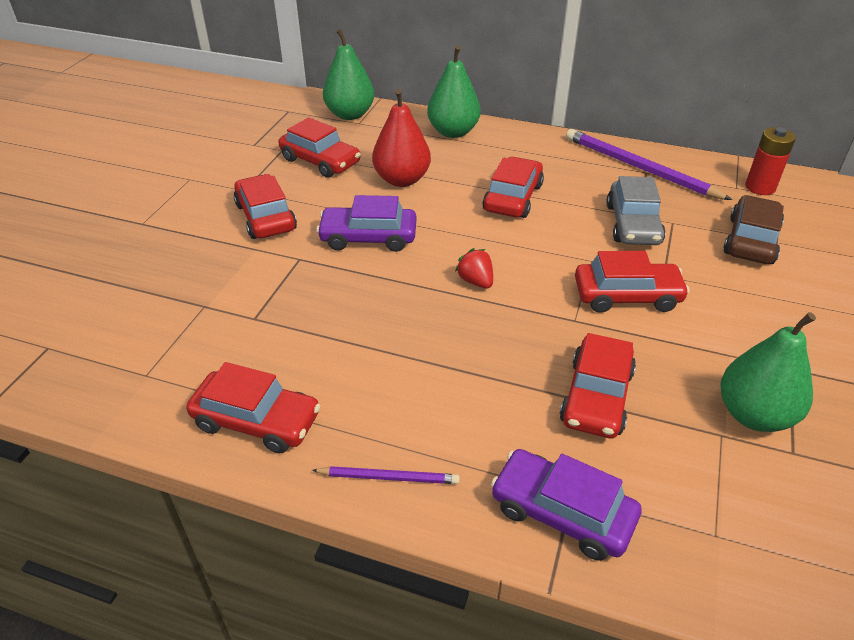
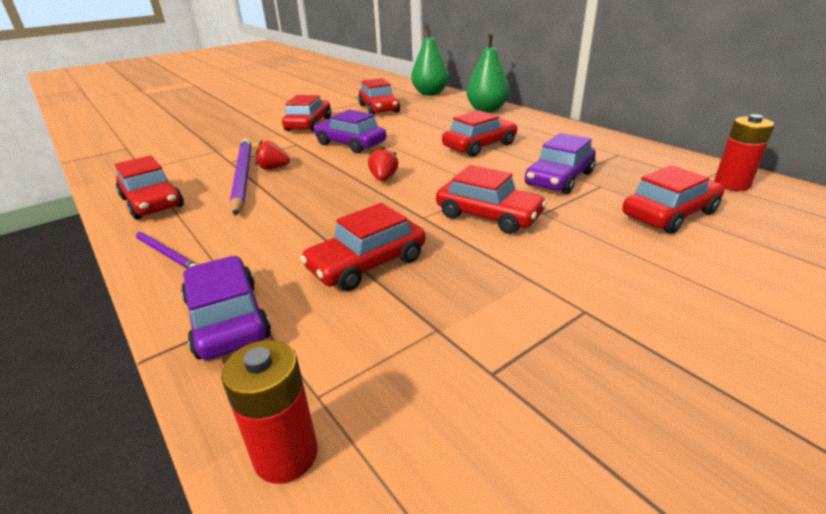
camera: 35 degrees right, 10 degrees down
(329, 309) = (273, 168): none -> red strawberry
(402, 180) = (415, 124): red pear -> none
(633, 224) = (559, 179): grey car -> purple car
(639, 168) = (615, 151): purple pencil -> purple pencil (242, 177)
(750, 240) = (669, 214): brown car -> red car
(753, 587) = (286, 455): none -> red battery
(754, 415) = (491, 328): green pear -> none

